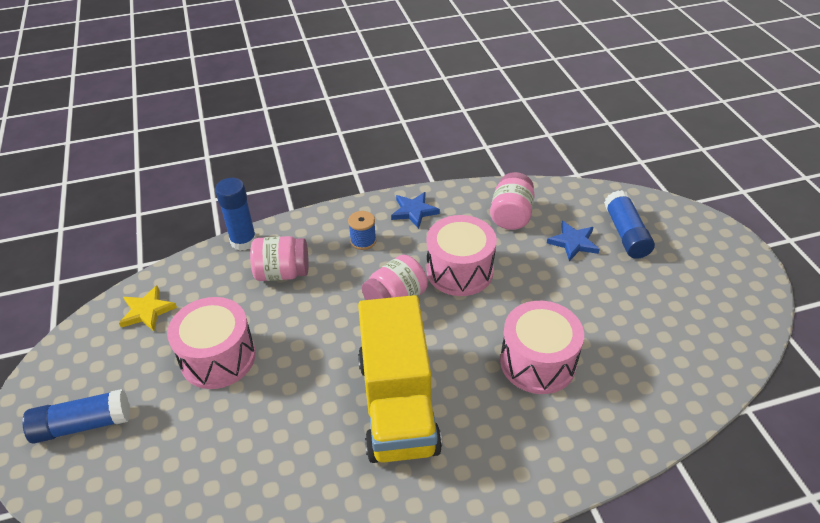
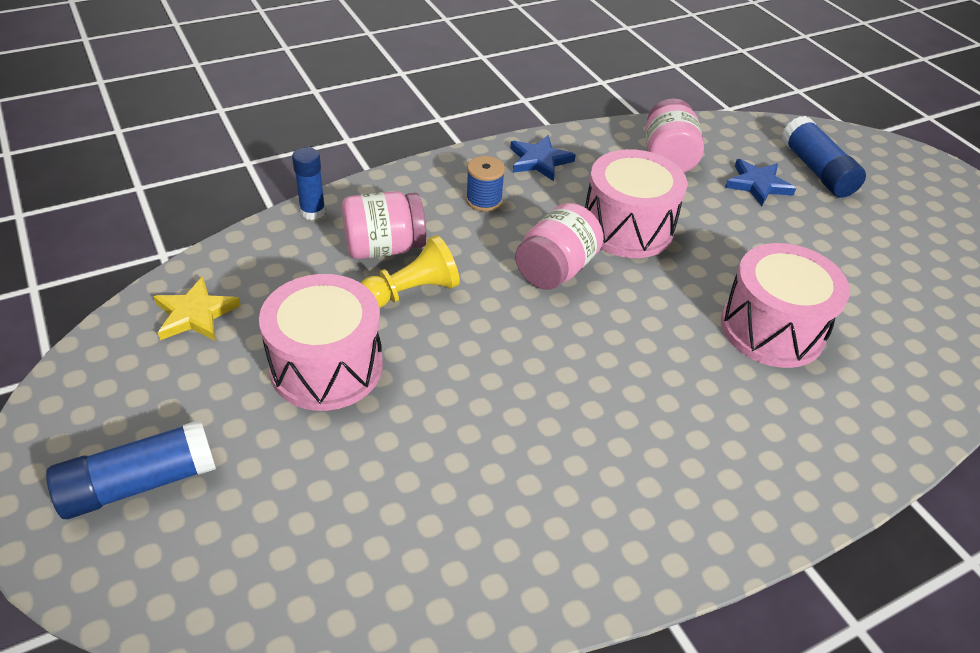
camera: 15 degrees left, 0 degrees up
(243, 241) = (312, 212): blue glue stick -> blue glue stick, size x0.66
(290, 308) = (412, 292): none -> yellow pawn
(398, 404) = (609, 401): yellow truck -> none

